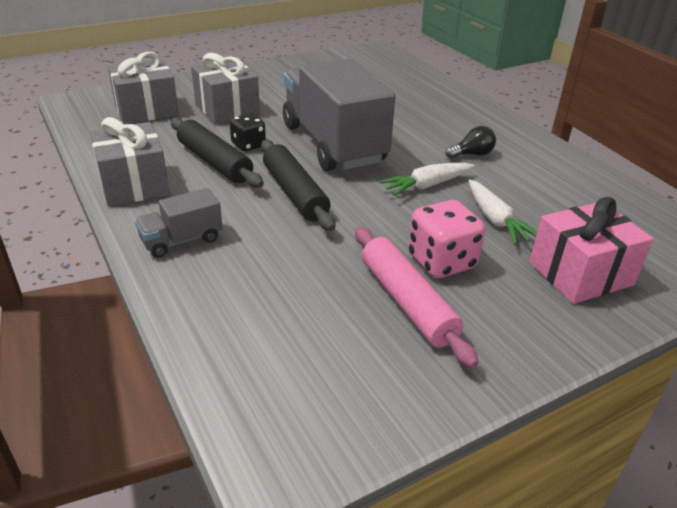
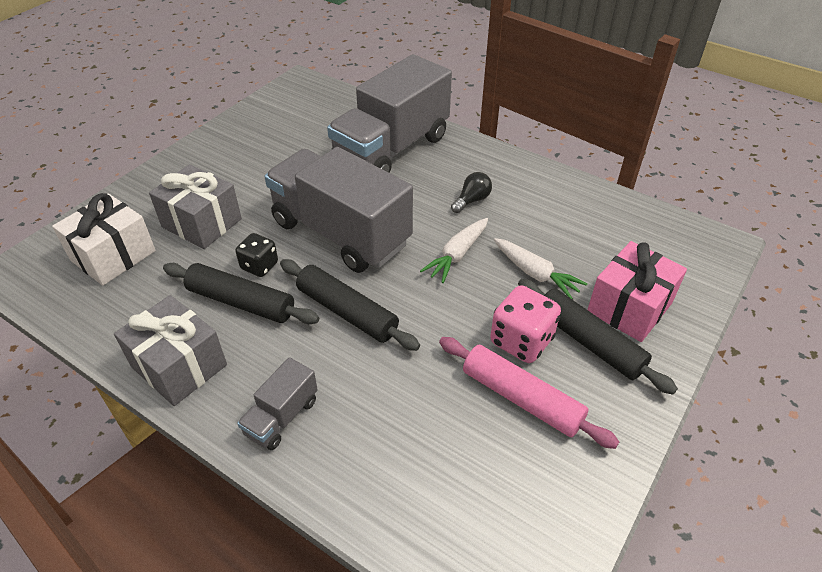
camera: 25 degrees left, 10 degrees up
(146, 110) = (113, 255): grey gift -> white gift
(424, 104) = (392, 149): none -> grey truck
(513, 285) = (589, 342): none -> black rolling pin

